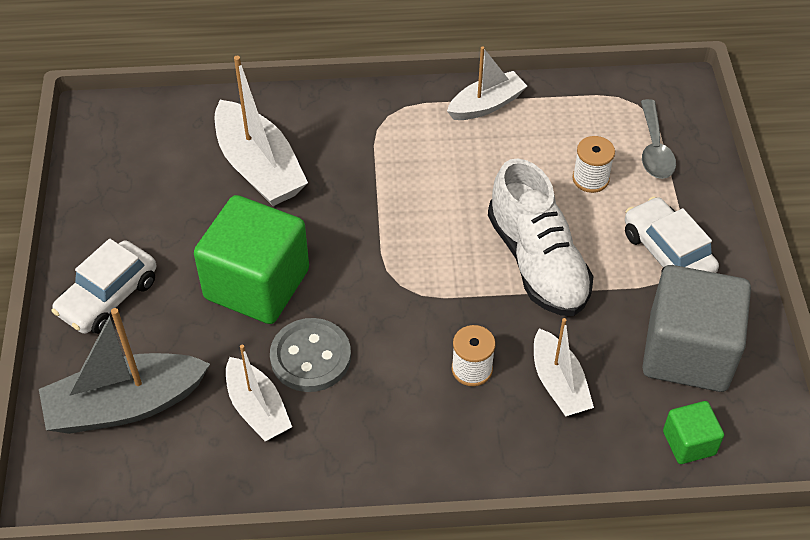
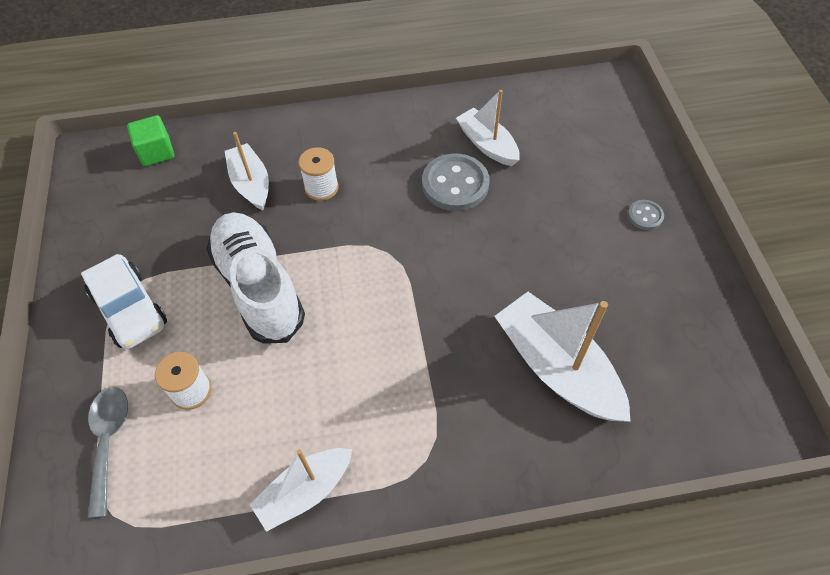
camera: 175 degrees right, 5 degrees up
(108, 297) = (645, 216): white car -> grey button
(125, 405) = (589, 138): grey boat -> none
(257, 284) = (518, 240): green cube -> none
(688, 352) = (137, 218): grey cube -> none

